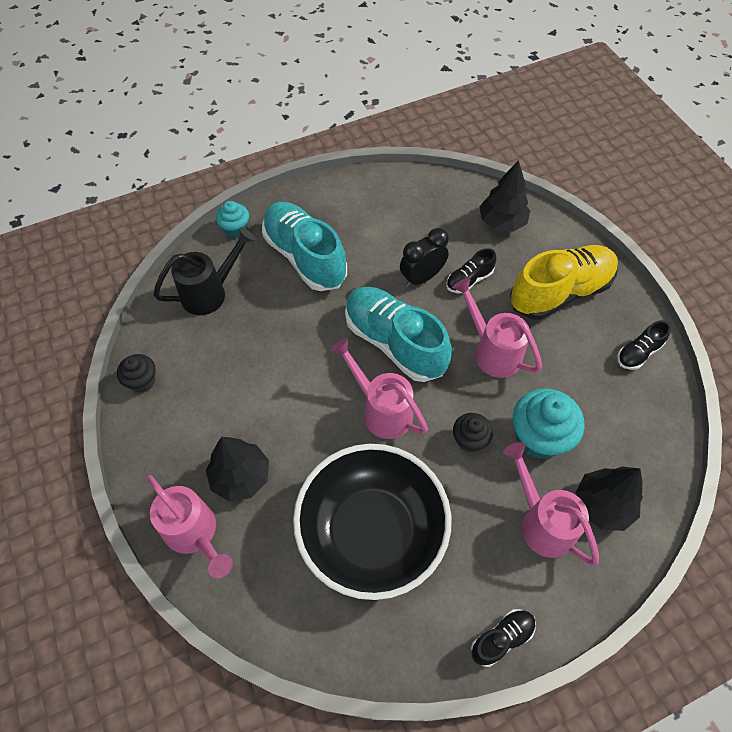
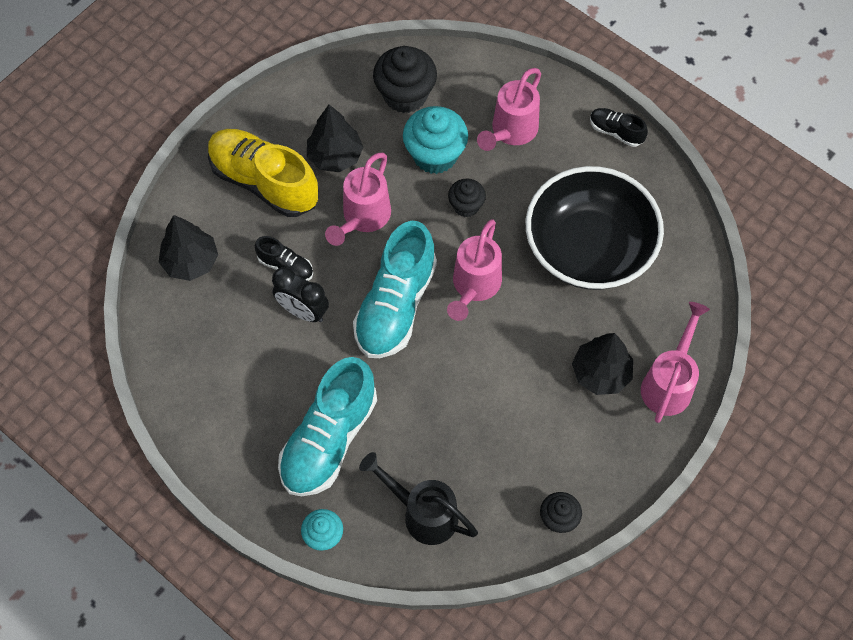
camera: 115 degrees left, 5 degrees up
(602, 505) = (473, 95): black tree -> black tree (335, 156)
(621, 440) = (405, 95): none -> black cupcake
(638, 353) = (307, 102): black shoe -> none

